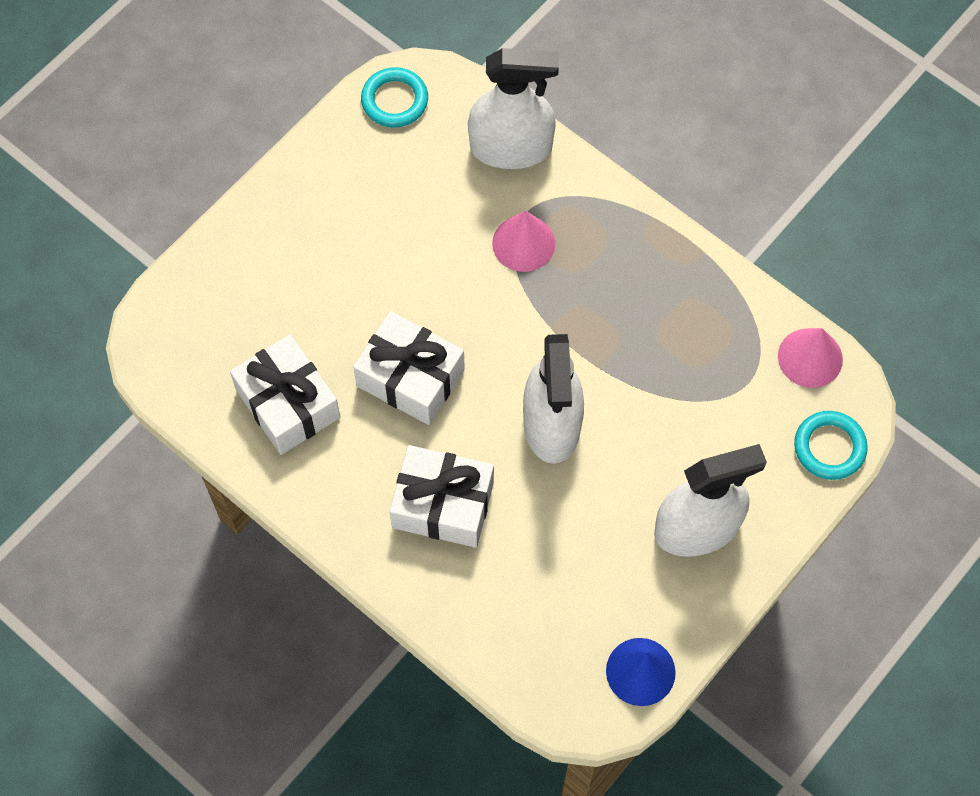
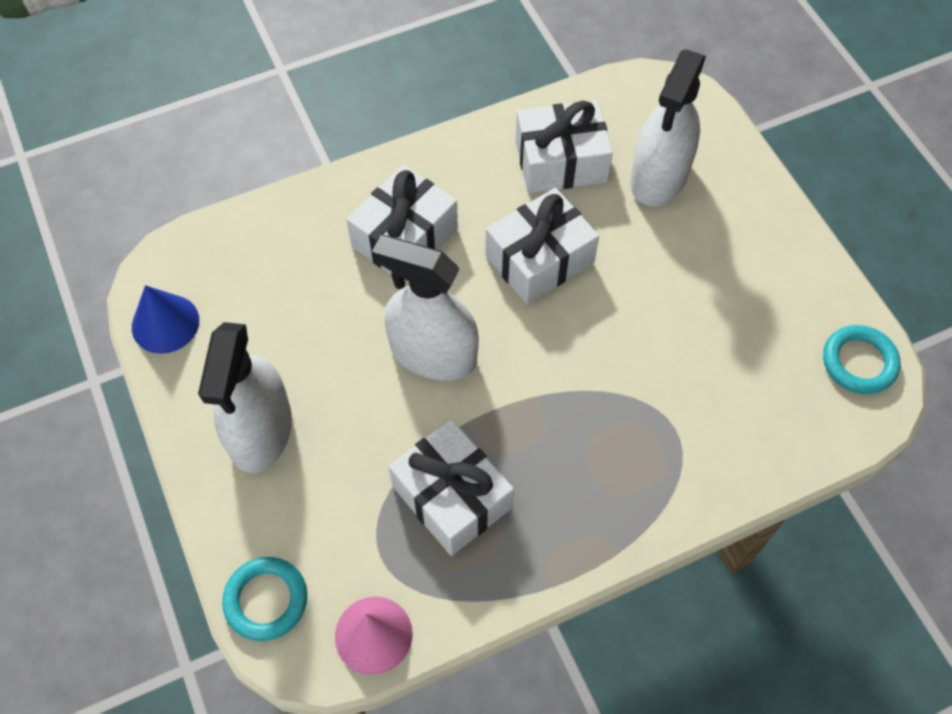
camera: 115 degrees right, 5 degrees down
(511, 148) = (760, 448): white spray bottle -> white spray bottle (659, 177)
(523, 243) = (639, 412): pink cone -> none
(672, 351) = (451, 496): none -> white gift

